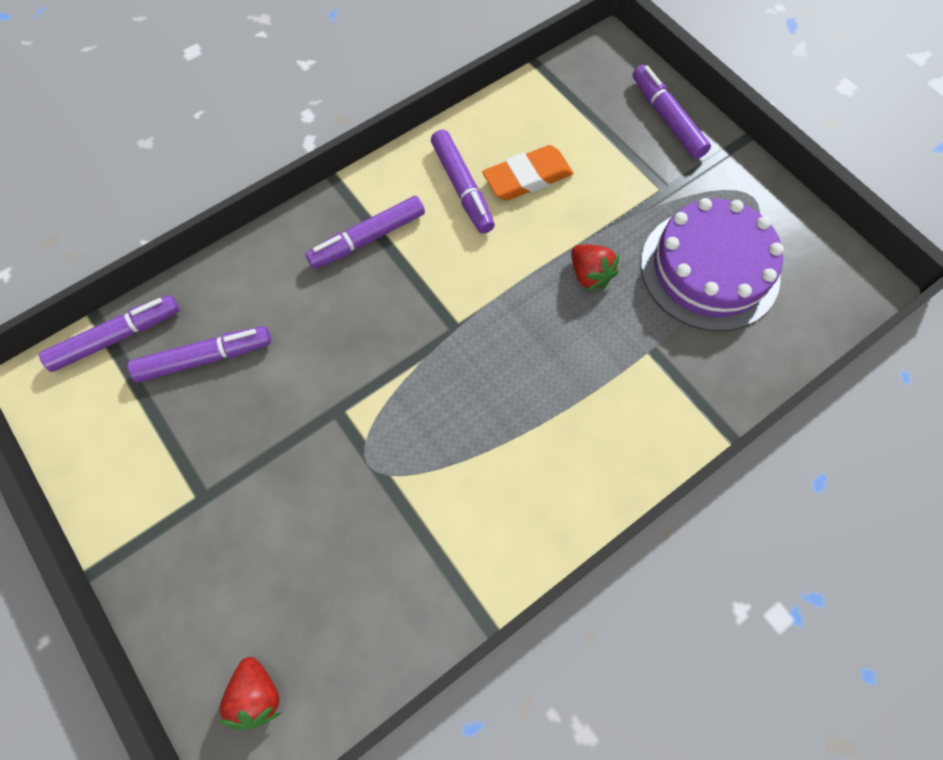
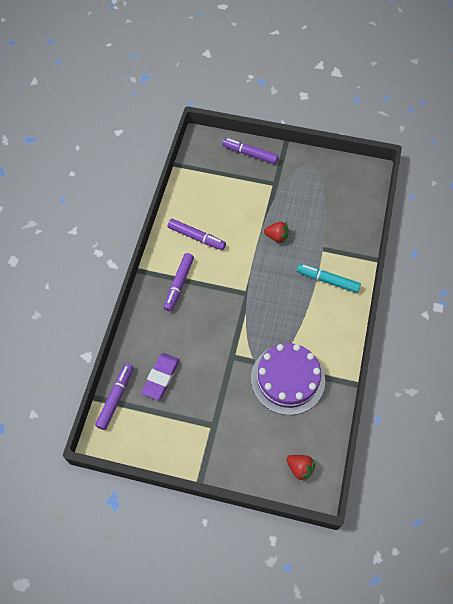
camera: 40 degrees left, 5 degrees down
(205, 358) = (161, 377): purple marker -> purple eraser
(527, 178) = (218, 215): orange eraser -> none
(609, 409) = (327, 280): none -> turquoise marker
(709, 269) = (317, 204): purple cake -> purple cake (287, 379)

